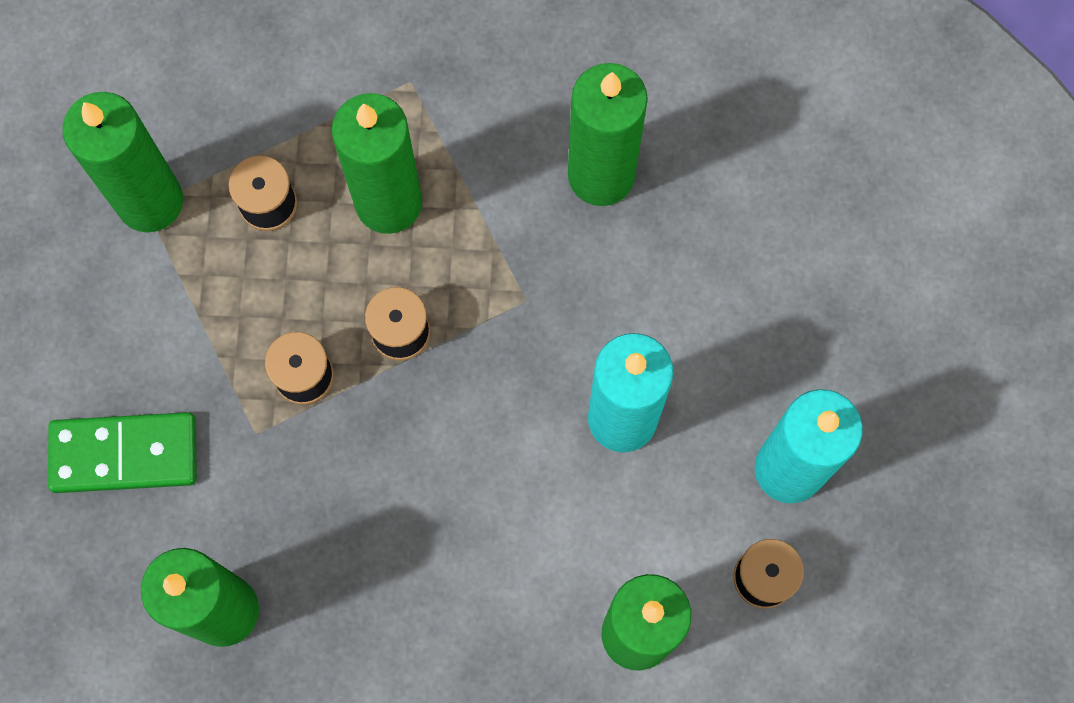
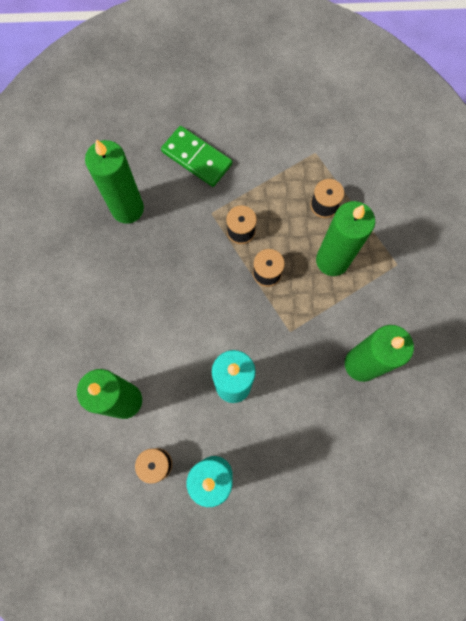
camera: 85 degrees right, 0 degrees up
(124, 454) = (196, 158): green domino -> green domino turned 45 degrees counterclockwise
(150, 201) = (318, 153): green candle -> none

